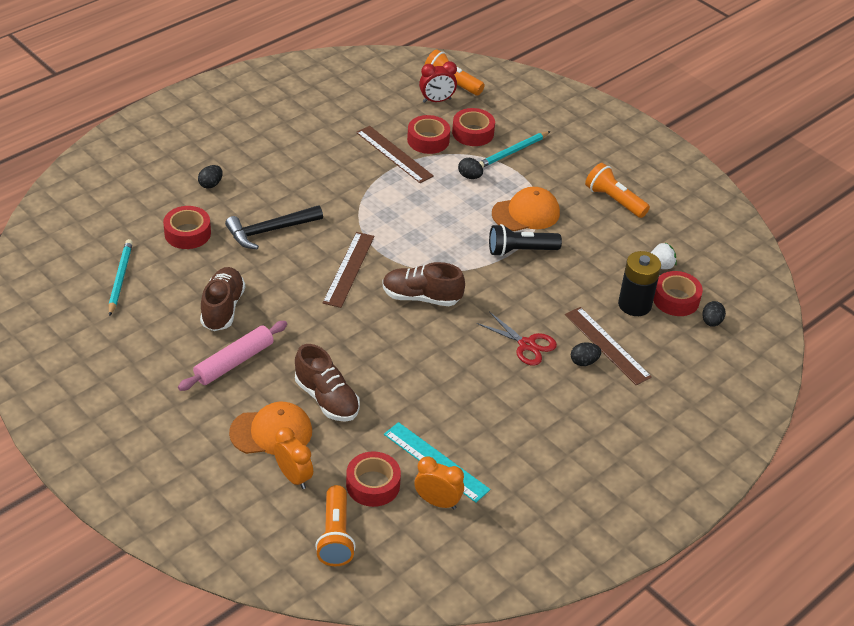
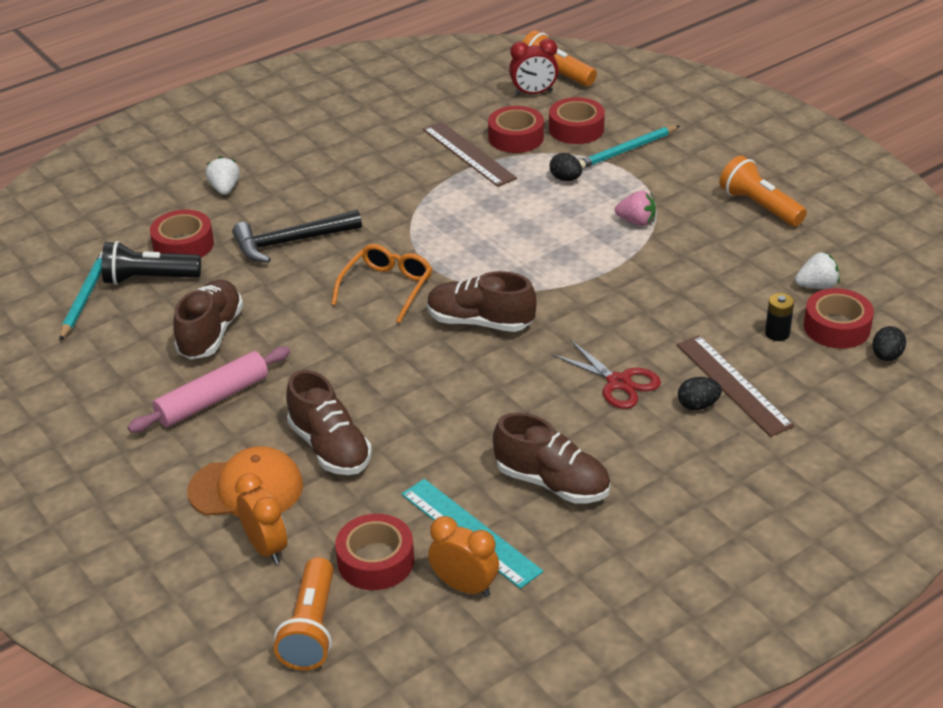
camera: 10 degrees right, 5 degrees down
(211, 184) = (225, 189): black egg -> white strawberry
(349, 269) = (387, 287): brown ruler -> orange glasses
(488, 423) = (552, 483): none -> brown shoe
(520, 250) = (623, 266): black flashlight -> black flashlight (149, 279)
(526, 213) = (636, 222): orange cap -> pink strawberry
(634, 305) = (777, 333): black battery -> black battery, size x0.52

